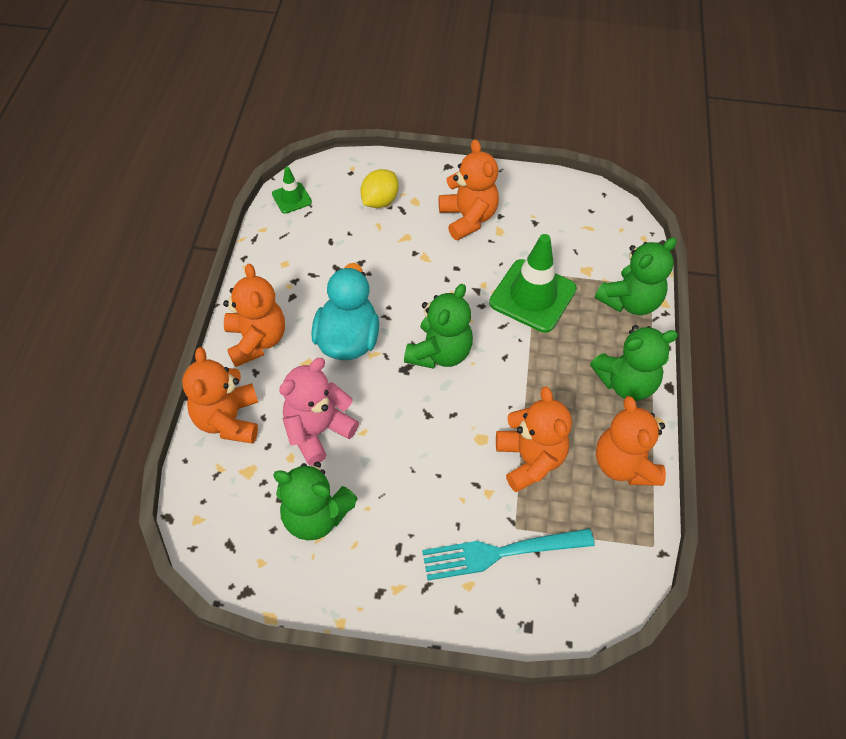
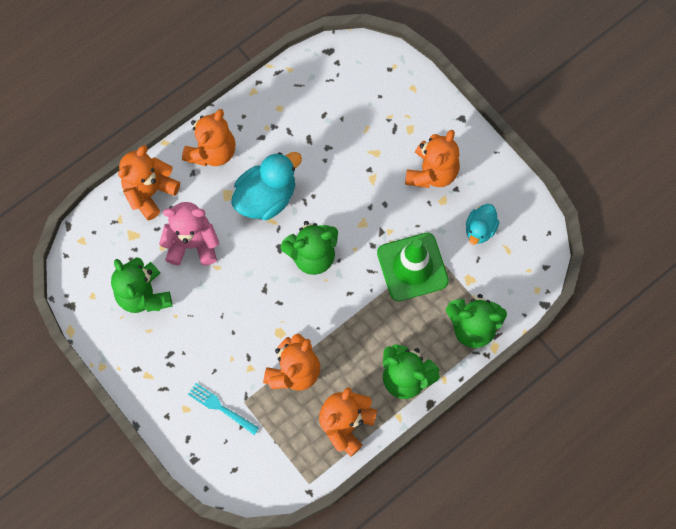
camera: 45 degrees right, 15 degrees up
(291, 198) = (330, 59): green traffic cone -> none
(379, 201) = (386, 109): yellow lemon -> none
(500, 553) = (221, 408): turquoise fork -> turquoise fork, size x0.62
(552, 229) = (480, 229): none -> turquoise duck

